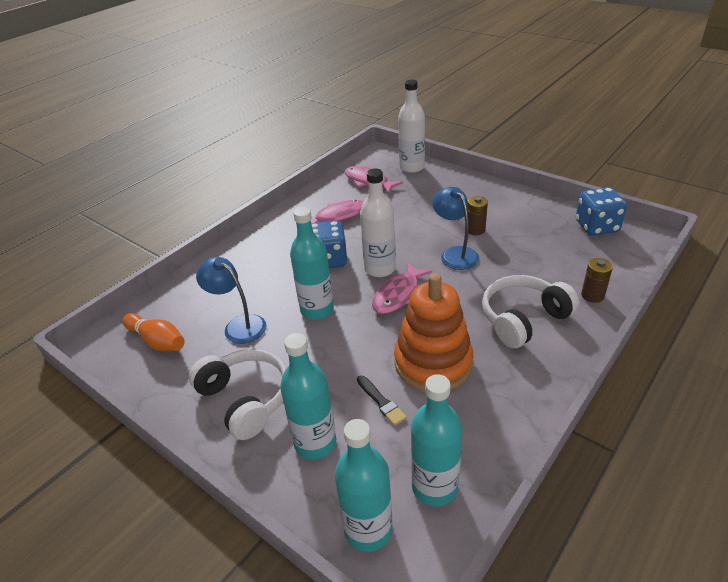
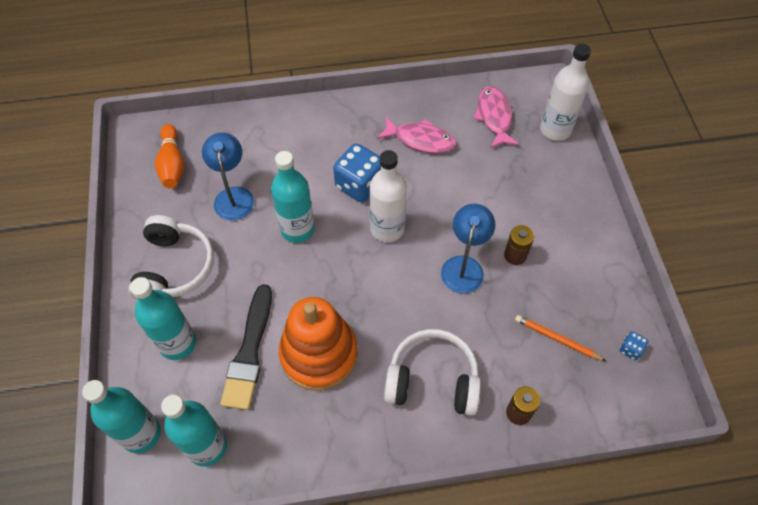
camera: 40 degrees right, 20 degrees up
(381, 402) = (249, 352): black brush -> black brush, size x1.96
(398, 295) = (369, 268): pink fish -> none
(556, 249) = (557, 339): none -> orange pencil
(596, 227) = (630, 349): blue dice -> blue dice, size x0.45

